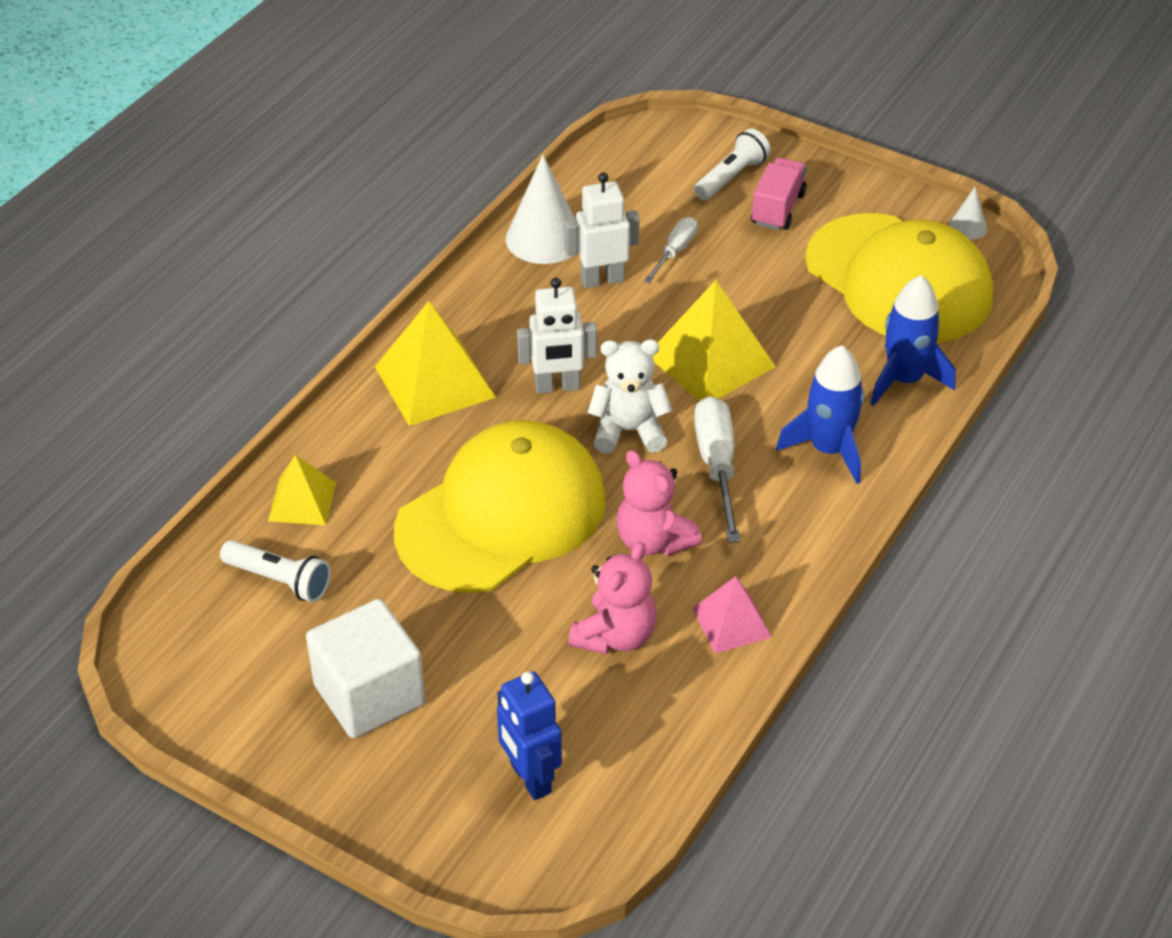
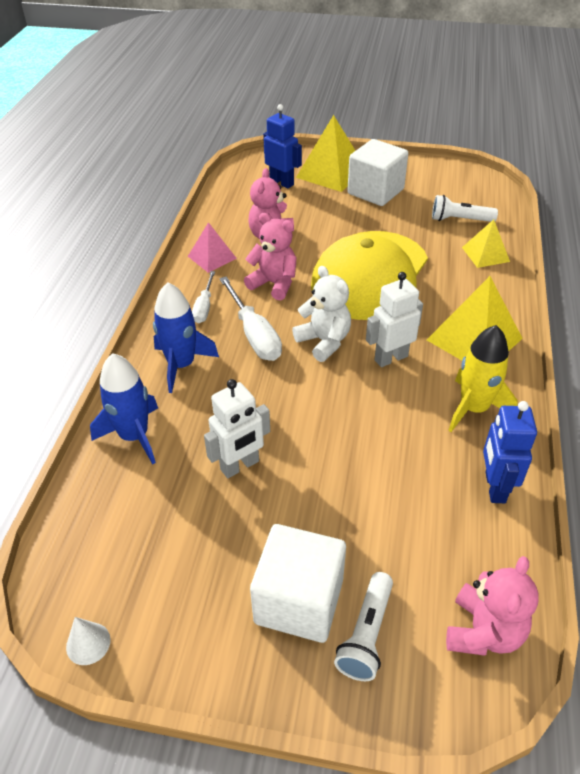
camera: 160 degrees right, 0 degrees up
(504, 307) = (474, 408): none -> yellow rocket
(544, 238) = (494, 487): white cone -> blue robot
(602, 280) = (417, 458): white robot -> white robot (240, 466)
(628, 431) = (324, 341): white teddy bear -> white teddy bear turned 105 degrees counterclockwise
(635, 156) = (483, 632): none -> pink teddy bear
(674, 252) = (373, 509): white screwdriver -> white screwdriver (204, 307)
(711, 360) = (292, 409): yellow pyramid -> yellow pyramid (331, 173)
(778, 209) = (299, 601): pink truck -> white cube
(898, 279) = (154, 542): yellow cap -> none

